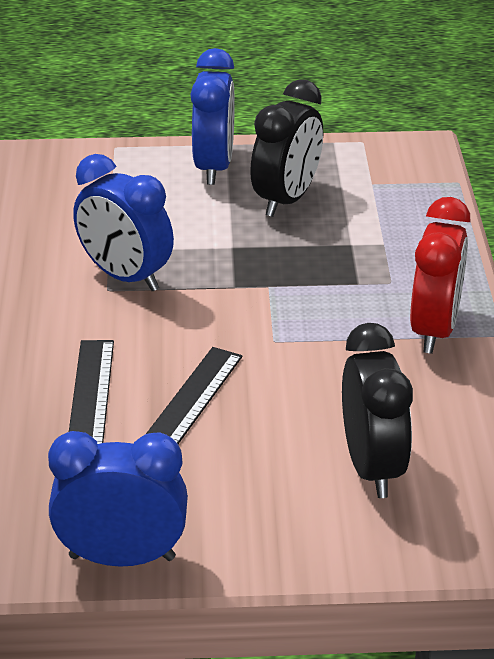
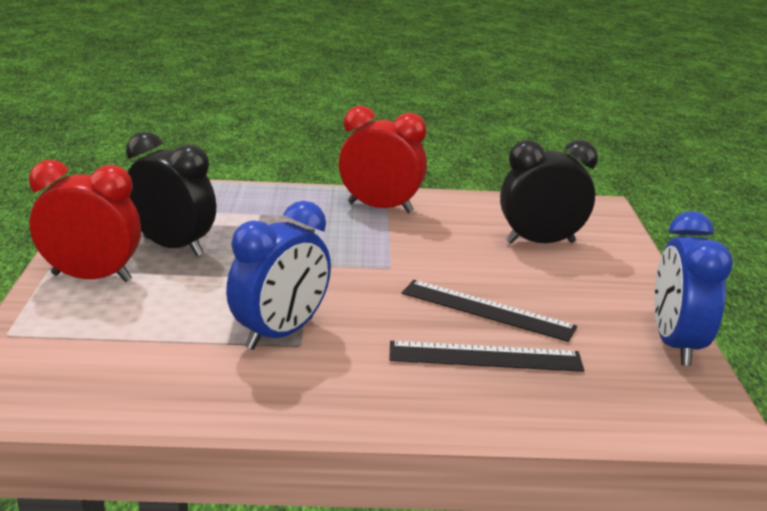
camera: 90 degrees left, 10 degrees down
(214, 167) = (91, 277): blue clock -> red clock

